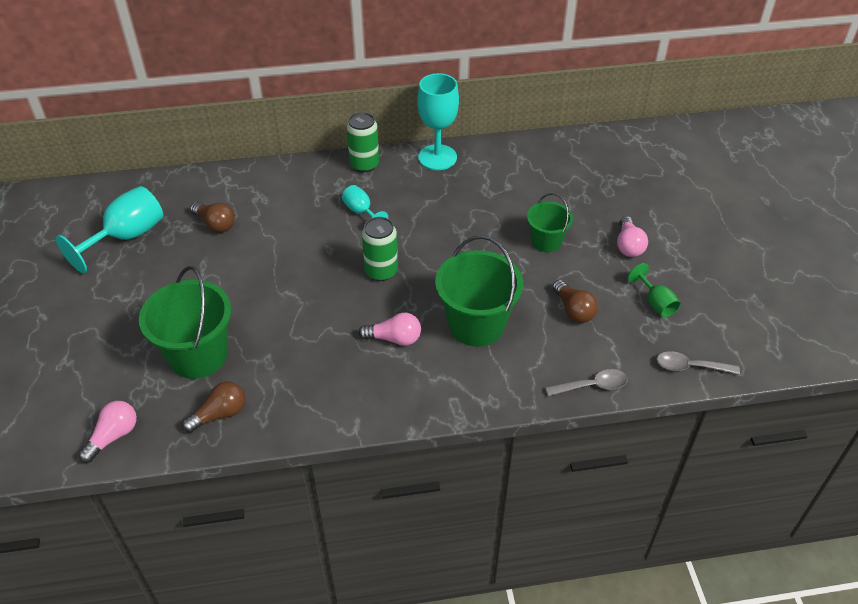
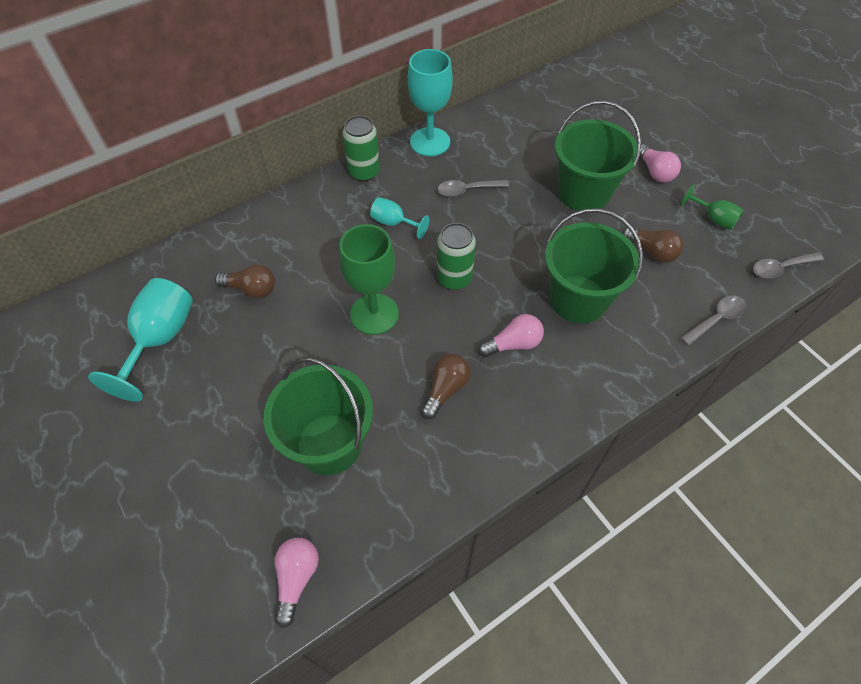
camera: 25 degrees left, 10 degrees up
(220, 414) = (395, 500): brown light bulb -> brown light bulb (445, 389)
(297, 275) = (374, 314): none -> green goblet
(442, 206) = (467, 190): none -> grey spoon
(546, 242) = (584, 193): green bucket -> green bucket, size x1.72

